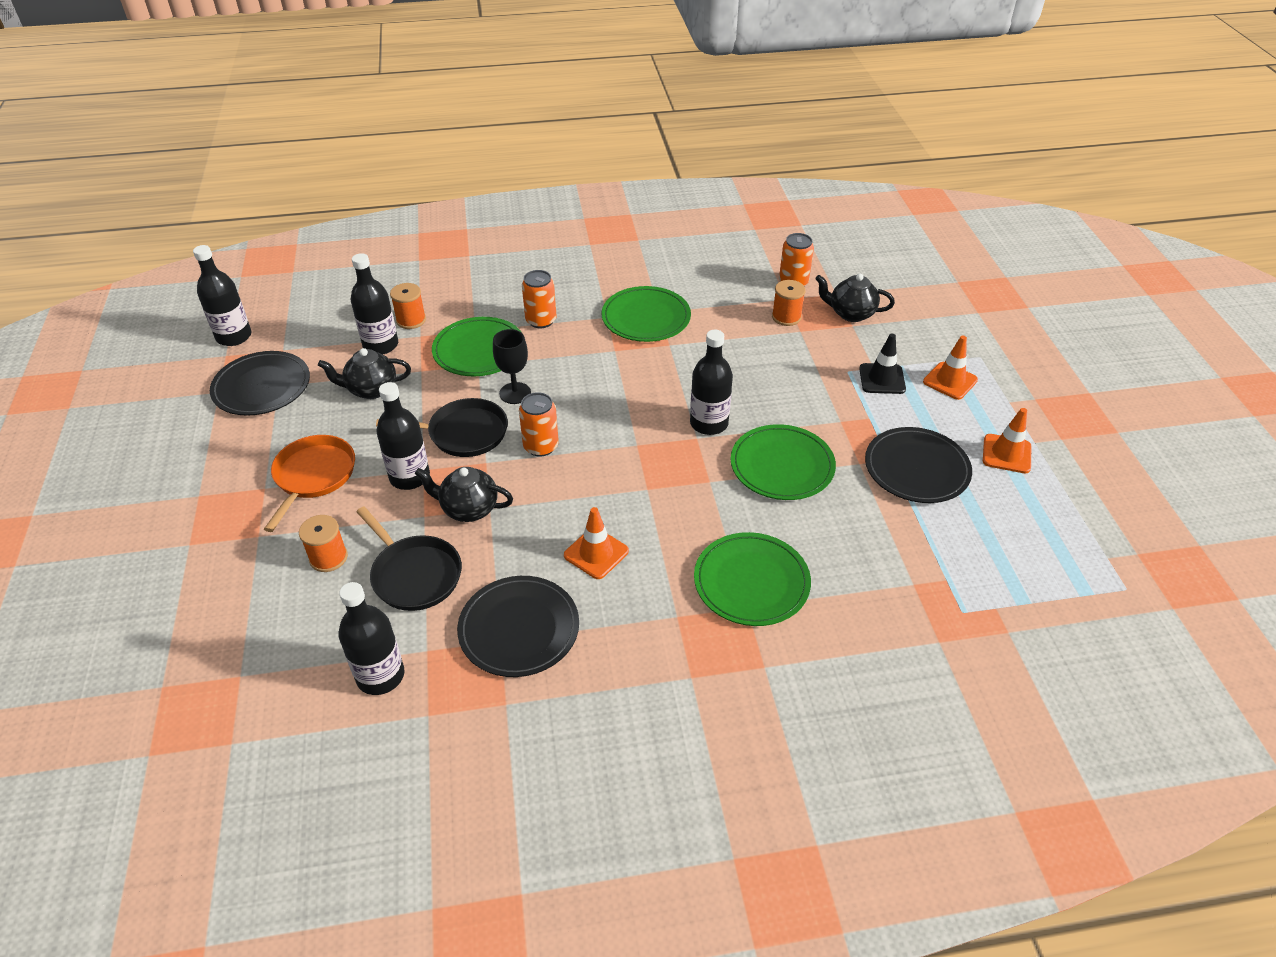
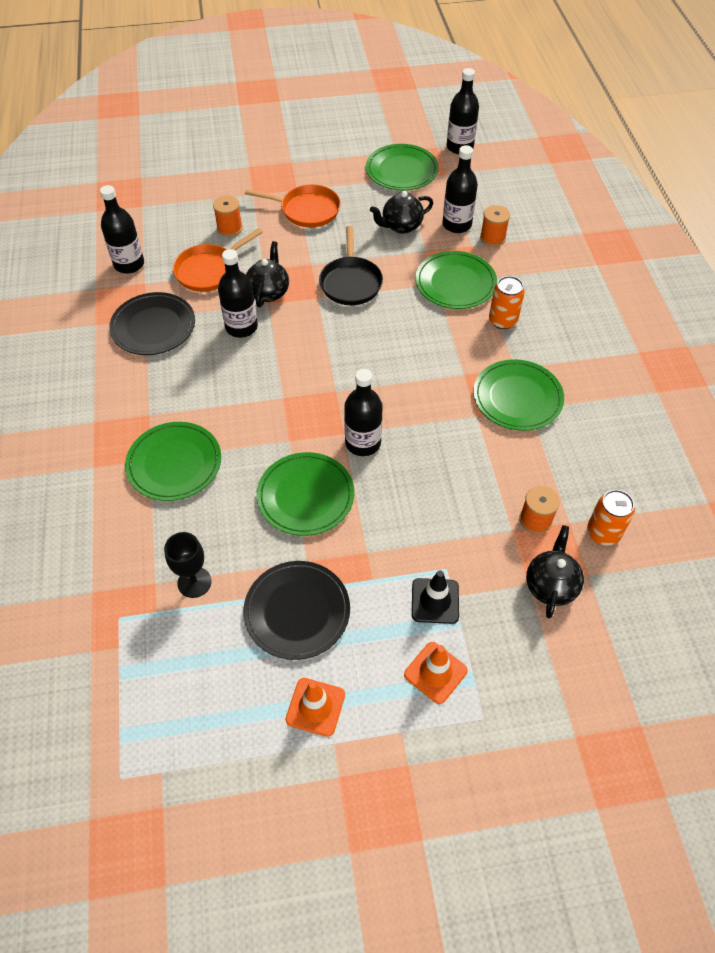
camera: 90 degrees right, 10 degrees up
(262, 387) = (401, 170): black plate -> green plate
(371, 389) = (401, 226): black teapot -> black teapot turned 105 degrees counterclockwise
(409, 477) = (303, 258): black bottle -> black bottle (241, 327)
(414, 575) = (209, 270): black pan -> orange pan
(515, 393) = (400, 309): black goblet -> black goblet (194, 582)
(541, 446) = (335, 329): orange can -> none
(596, 553) = (216, 366): orange traffic cone -> none

